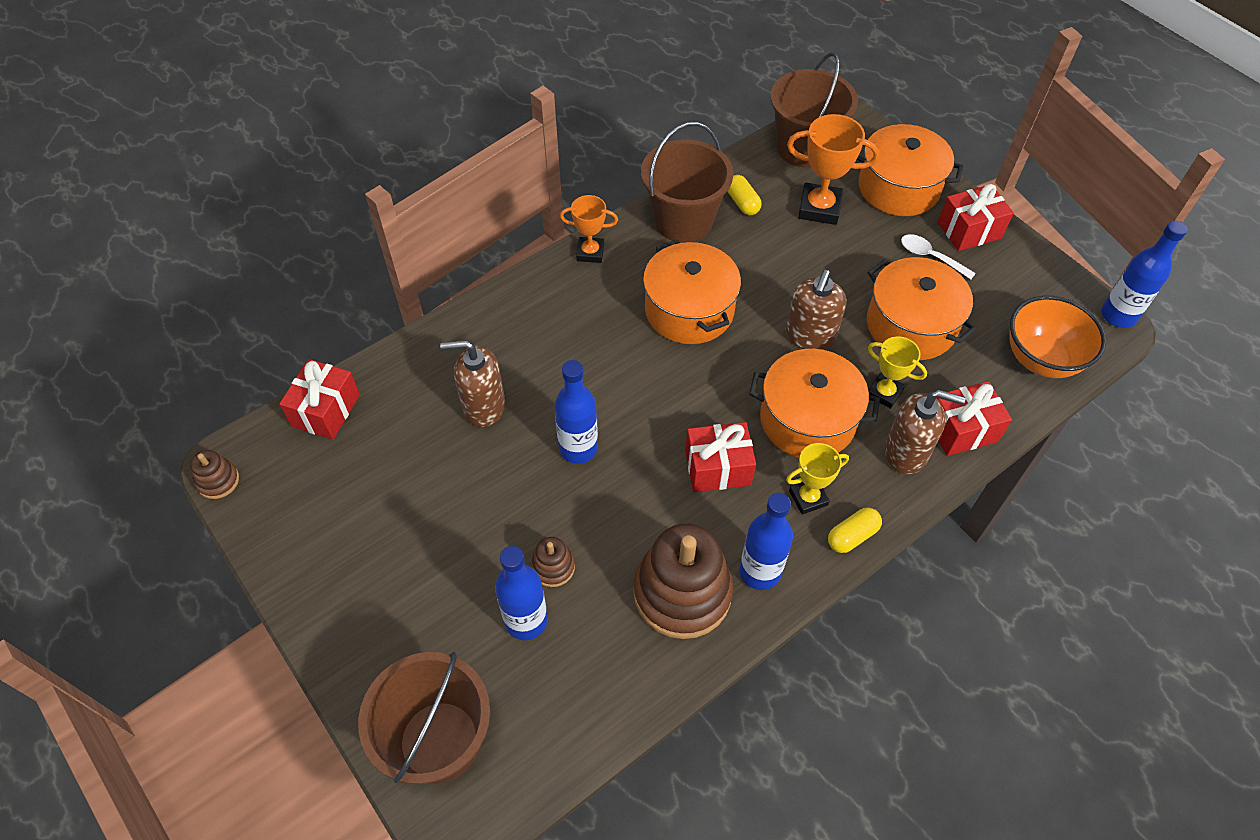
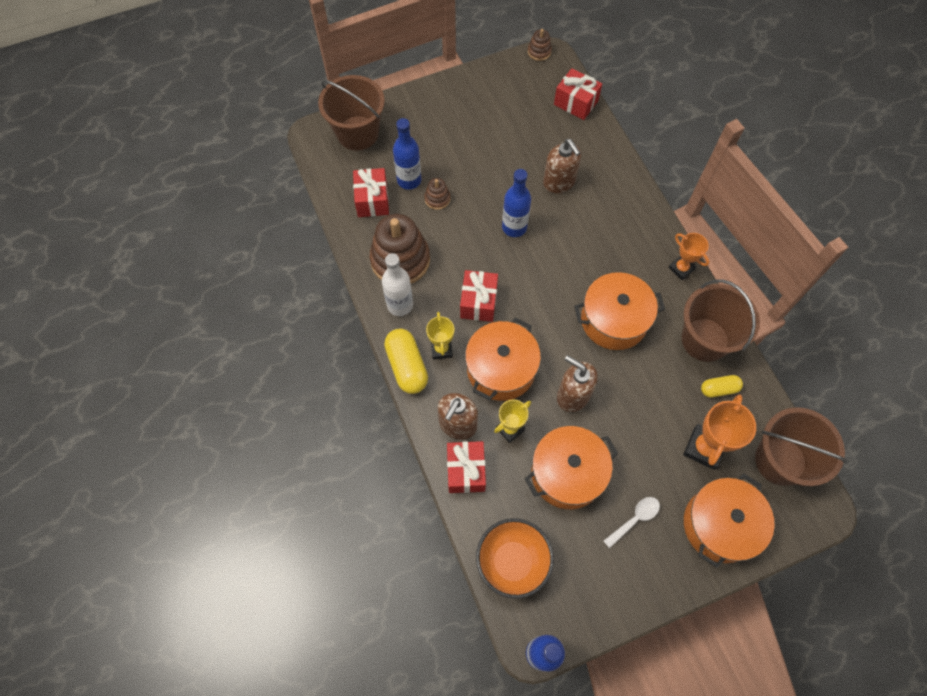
camera: 105 degrees right, 10 degrees up
(483, 406) = (559, 182): brown soap dispenser -> brown soap dispenser turned 135 degrees clockwise
(590, 253) = (681, 268): orange trophy -> orange trophy turned 60 degrees counterclockwise
(759, 572) = (400, 305): blue bottle -> white bottle
(852, 536) = (407, 366): yellow capsule -> yellow capsule, size x1.69
(969, 230) = (659, 566): red gift -> red gift (372, 200)

